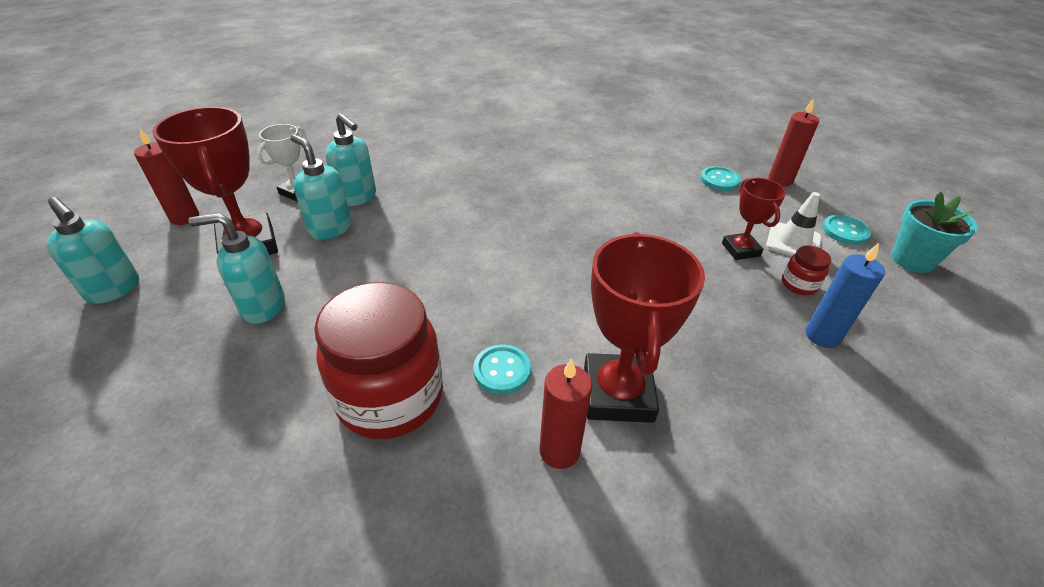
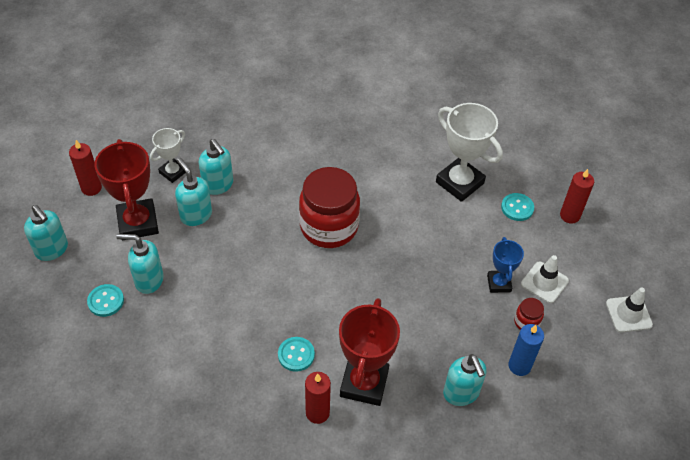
camera: 10 degrees right, 10 degrees up
(390, 397) = (224, 361): red jar -> red jar (329, 227)
(645, 166) = (459, 183): none -> white trophy
(740, 250) = (499, 283): red trophy -> blue trophy
(765, 384) = (461, 393): none -> turquoise soap dispenser
(845, 231) = (592, 278): turquoise button -> turquoise button (106, 301)
(912, 260) = (628, 314): turquoise flower pot -> white traffic cone

